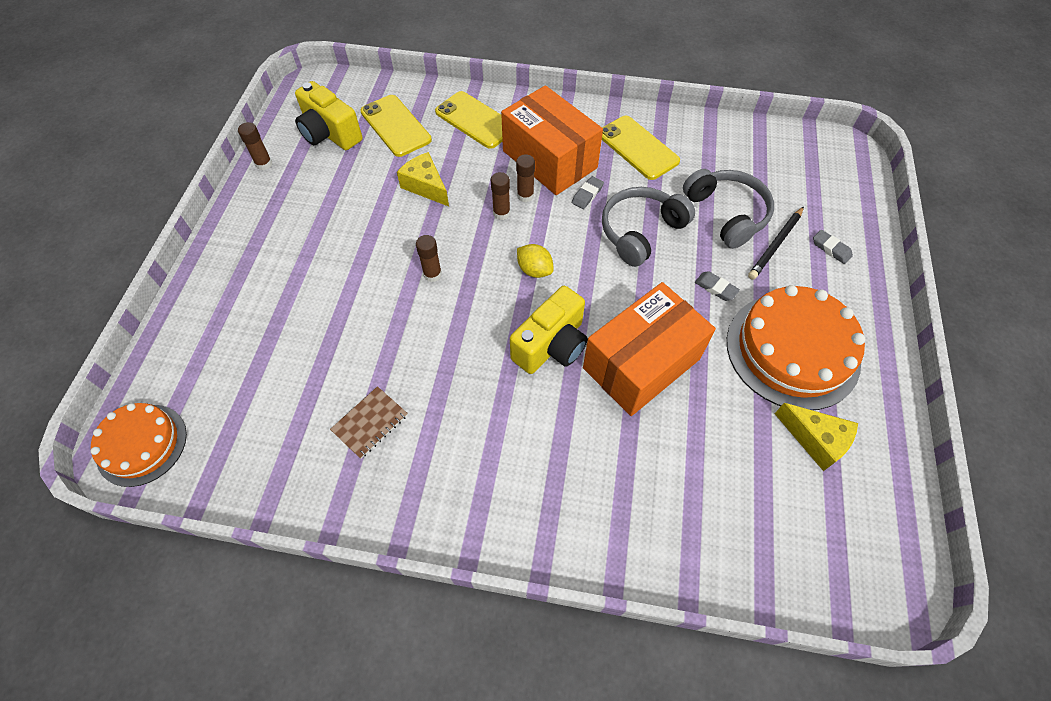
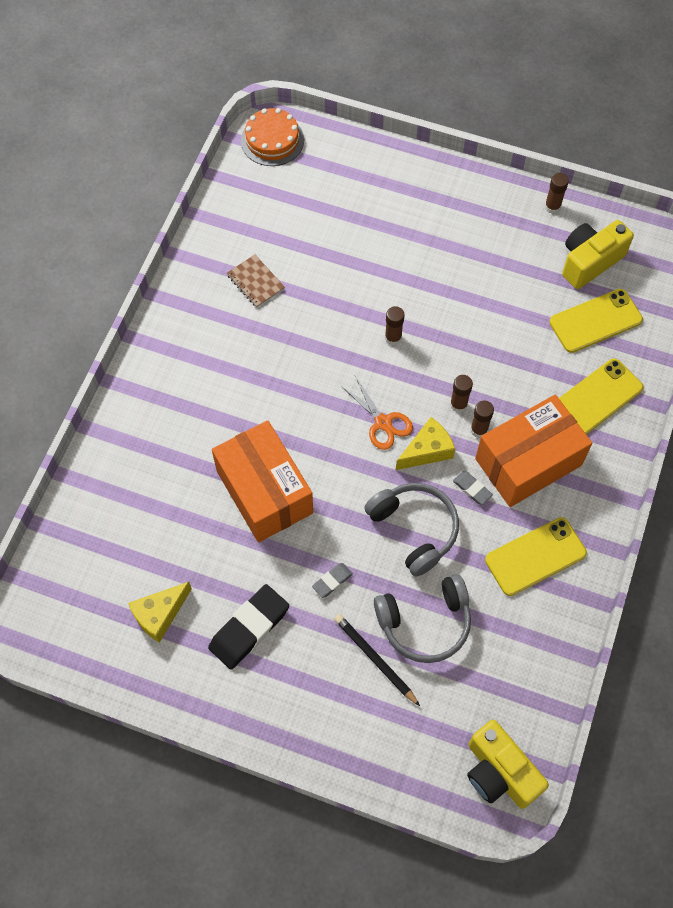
camera: 100 degrees right, 5 degrees up
(426, 186) = (504, 341): yellow cheese -> yellow cheese (427, 450)
(534, 270) = (383, 423): yellow lemon -> orange scissors
(551, 345) = (298, 423): yellow camera -> yellow camera (499, 772)
(792, 350) = (249, 628): orange cake -> black eraser
(831, 249) = (360, 716): grey eraser -> none

